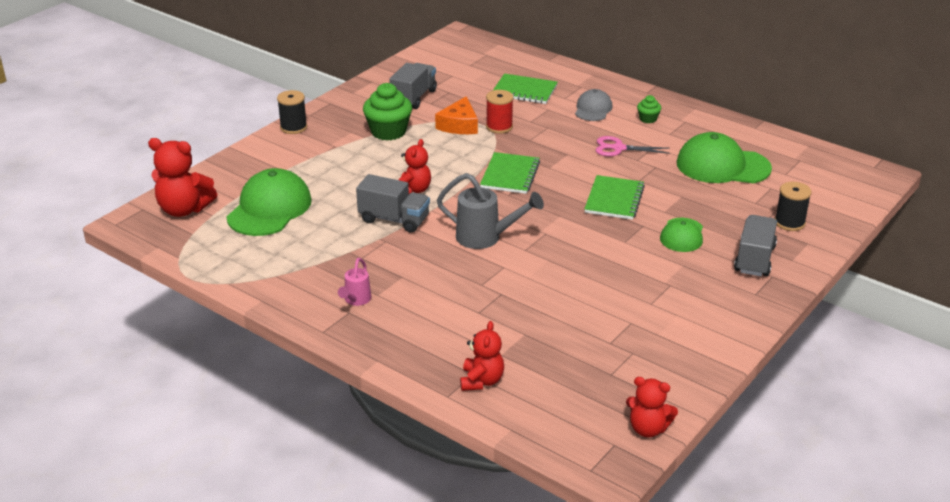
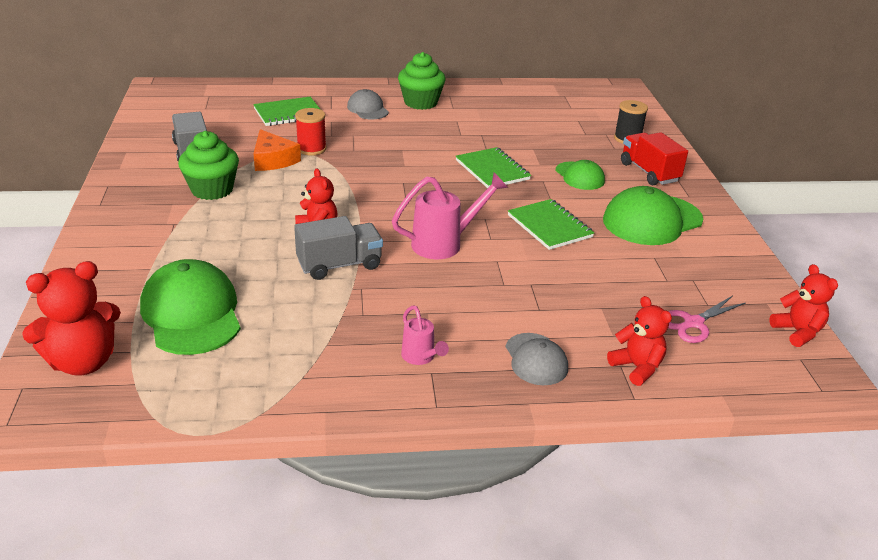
camera: 45 degrees left, 0 degrees up
(293, 127) = (99, 223): black spool -> none
(423, 340) = (536, 359): none -> grey cap
(486, 238) = (445, 243): grey watering can -> pink watering can
(510, 175) = (382, 184): green notebook -> green notebook (549, 226)
(618, 148) = (433, 131): pink scissors -> pink scissors (693, 323)
(648, 119) = (420, 102): green cupcake -> green cupcake, size x1.99
(648, 429) = (797, 332): red teddy bear -> red teddy bear turned 90 degrees counterclockwise
(722, 166) = (524, 117): green cap -> green cap (652, 220)
(754, 259) = (649, 172): grey truck -> red truck

